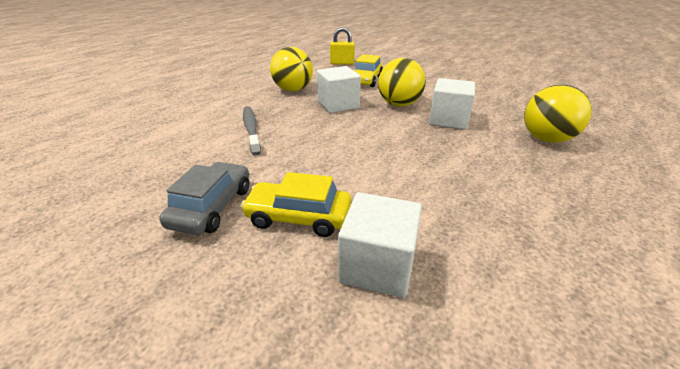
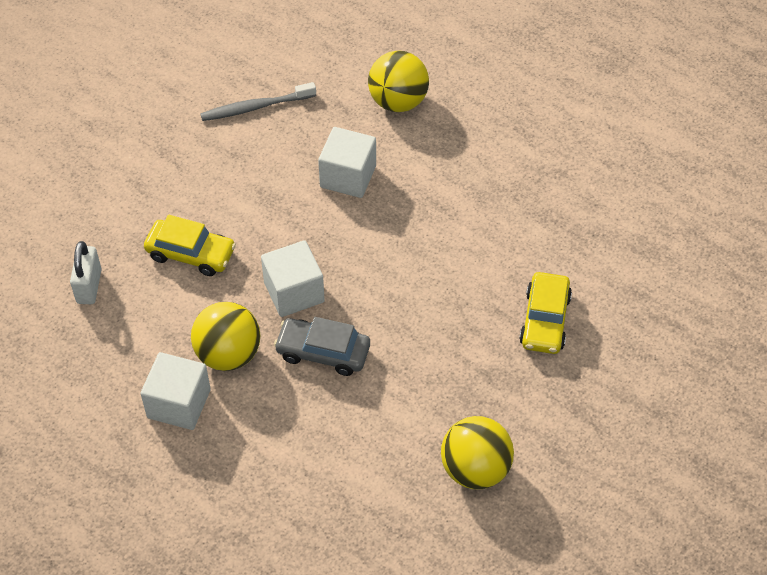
camera: 90 degrees left, 20 degrees up
(212, 207) = (535, 390): grey car -> grey car (323, 352)
(251, 129) = (373, 387): grey toothbrush -> grey toothbrush (256, 107)
(342, 63) = (89, 286): yellow padlock -> white padlock
(377, 266) = (595, 267): white cube -> white cube (179, 404)
(399, 104) = (295, 221): yellow ball -> yellow ball (475, 469)

